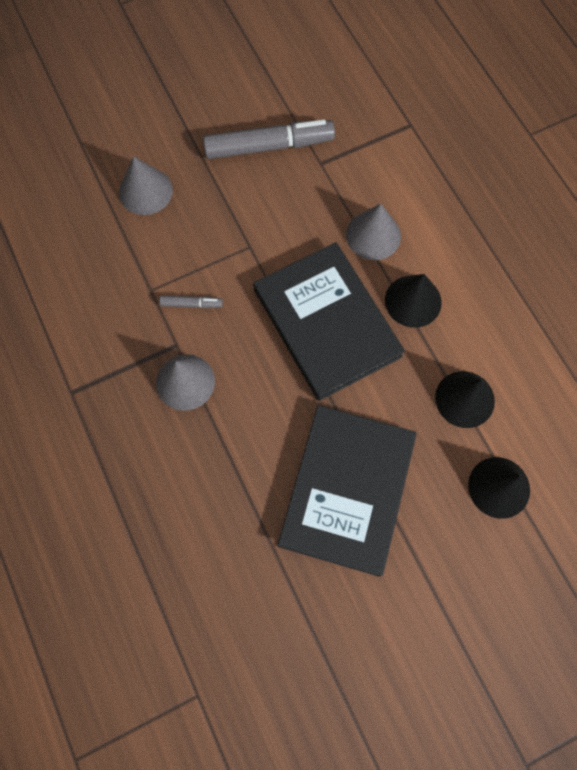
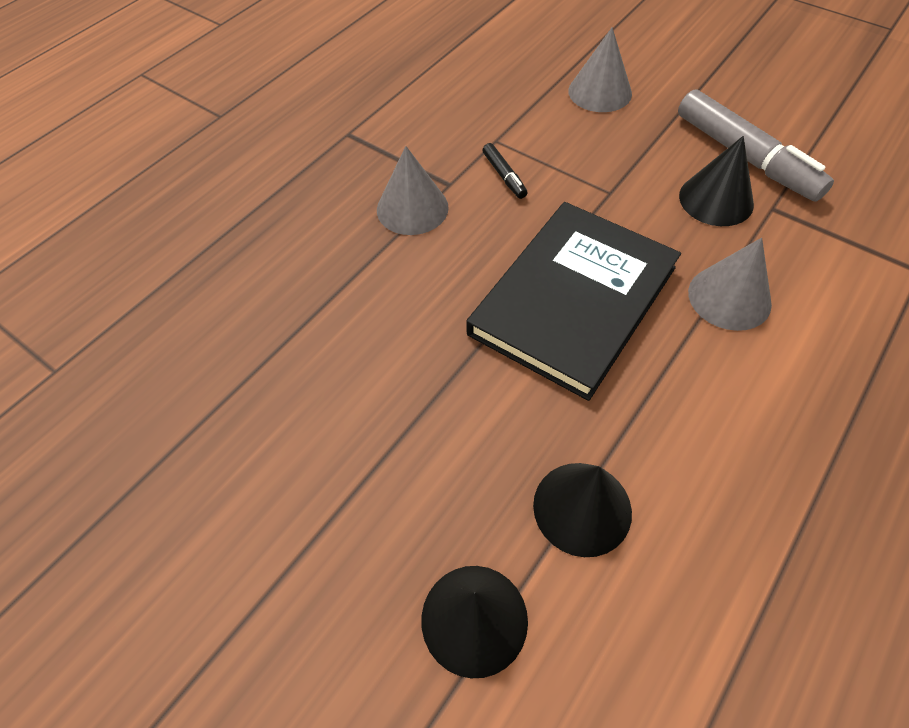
camera: 65 degrees right, 15 degrees down
(191, 304) = (504, 175): grey marker -> black marker
(347, 490) = (367, 415): black book -> none
(413, 301) = (677, 379): black cone -> black cone (716, 199)

